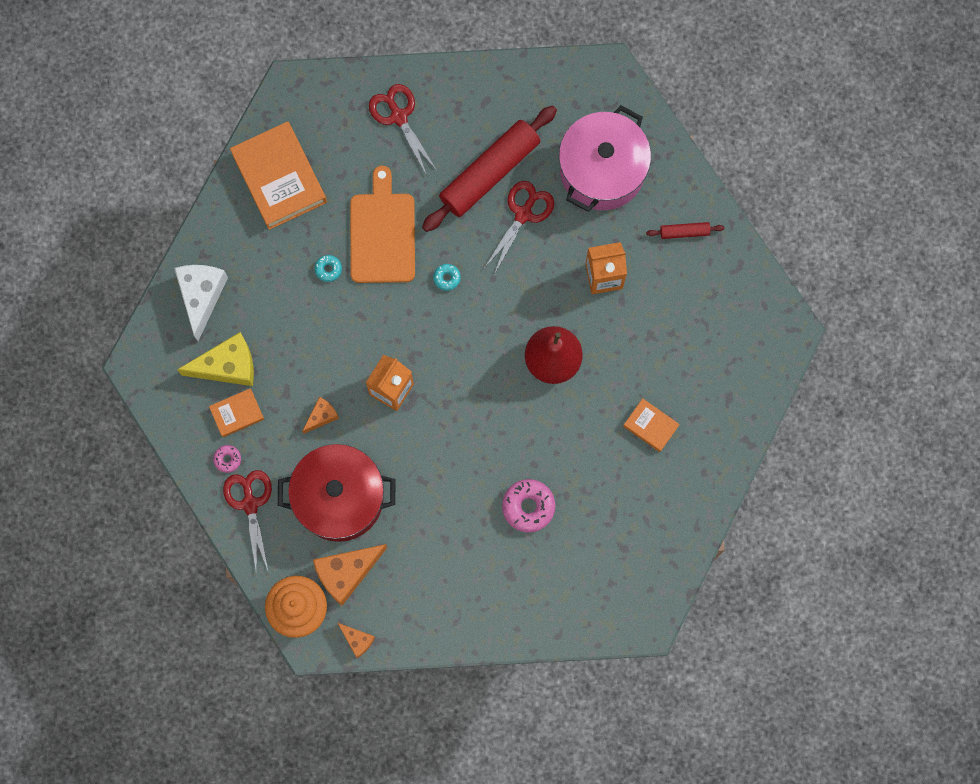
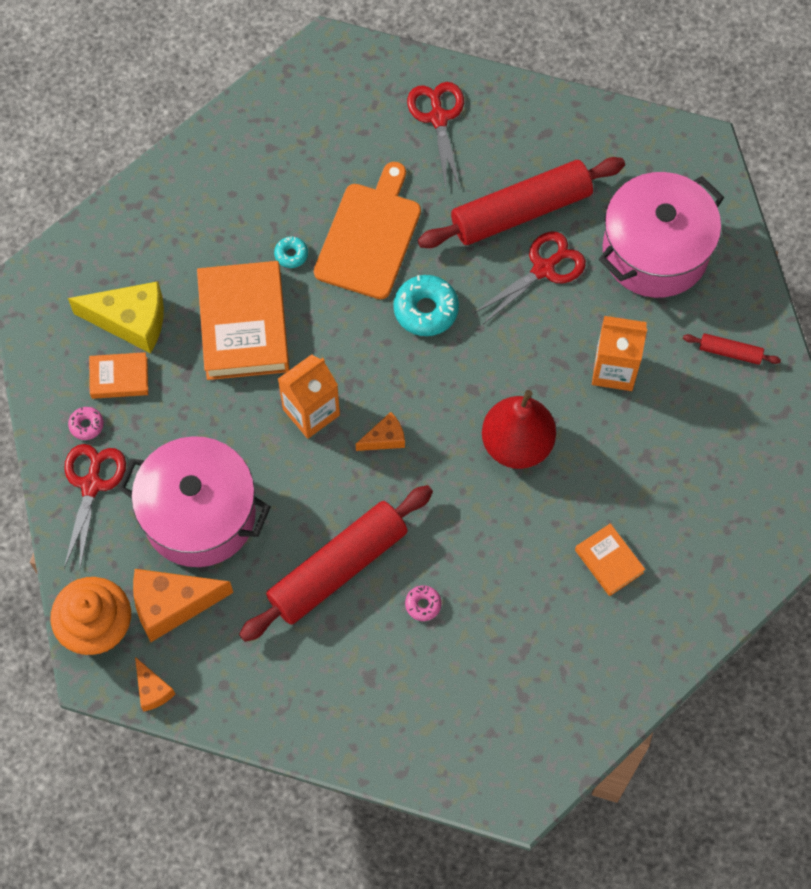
camera: 20 degrees right, 10 degrees down
(201, 296) = (133, 236): white cheese -> none
(279, 178) = (275, 139): orange book -> orange book (244, 325)
(321, 416) = (216, 414): orange cheese -> orange cheese (385, 438)
(339, 498) = (199, 515): red pot -> pink pot
(447, 278) = (426, 310): turquoise donut -> turquoise donut, size x1.91
(457, 502) = (338, 569): none -> red rolling pin
(528, 506) = (423, 604): pink donut -> pink donut, size x0.52

